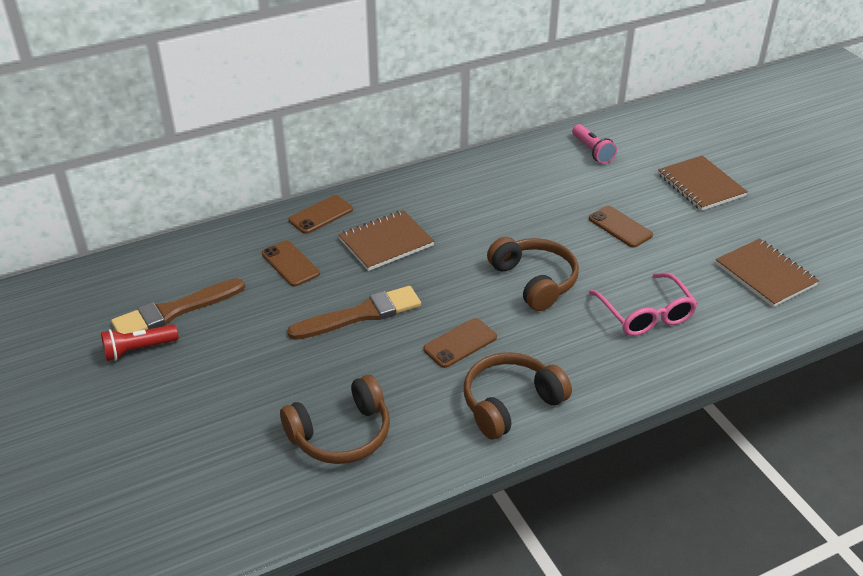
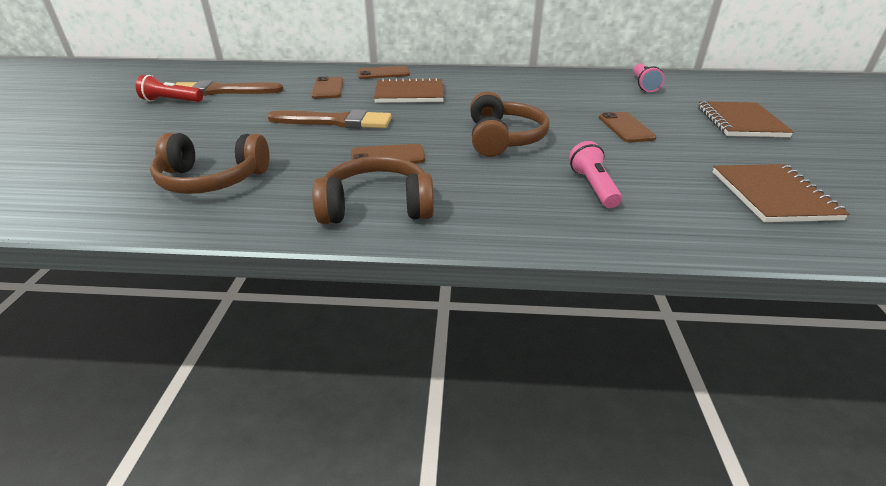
camera: 30 degrees right, 5 degrees down
(645, 314) = (593, 186): pink glasses -> pink flashlight

